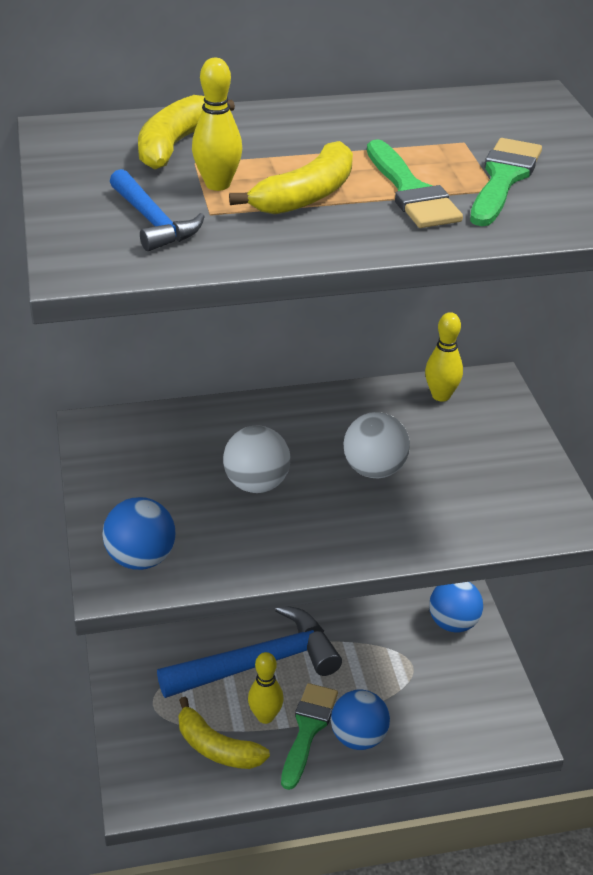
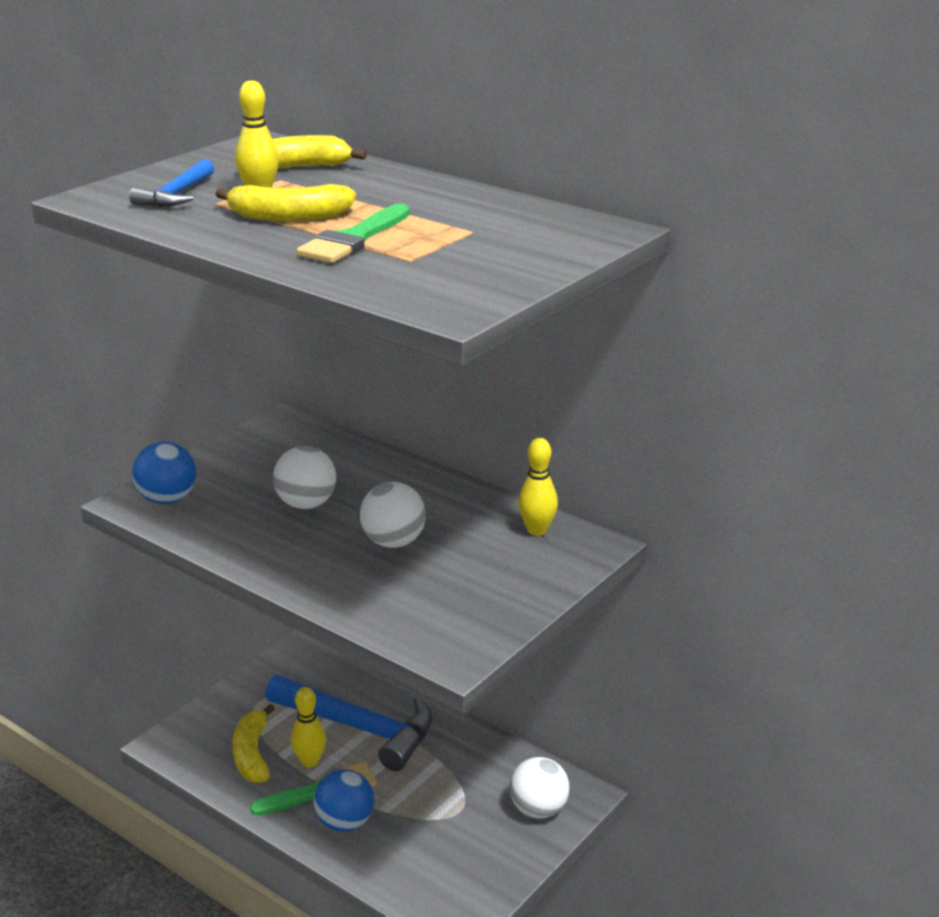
camera: 50 degrees right, 10 degrees down
(453, 623) = (538, 809): blue ball -> white ball
(503, 179) = (433, 257): green brush -> none

